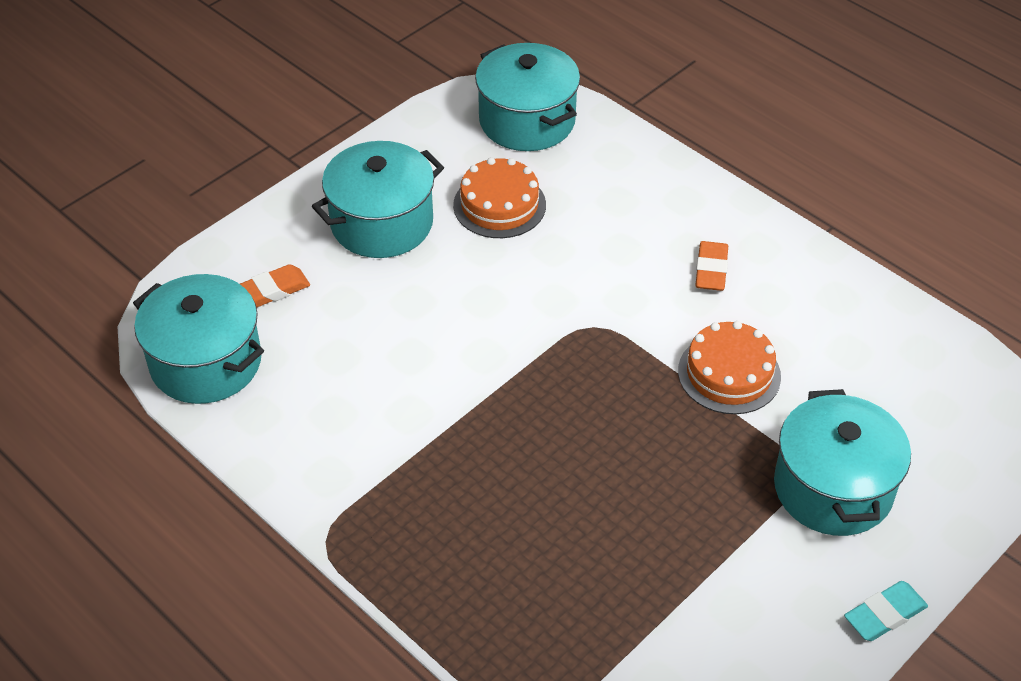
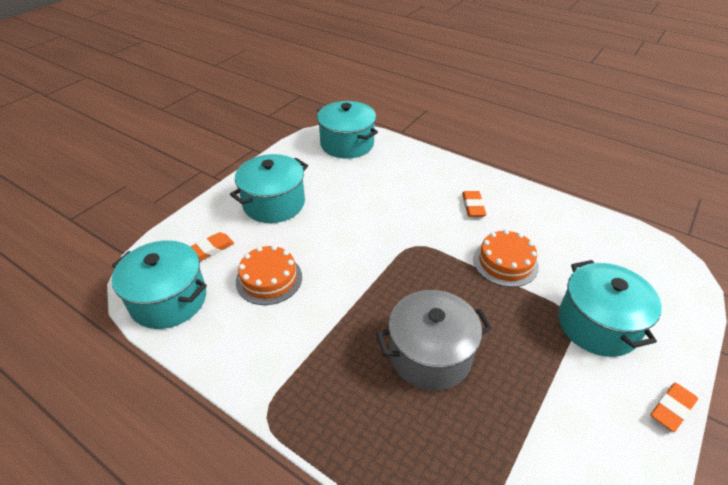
camera: 10 degrees left, 5 degrees down
(499, 205) = (342, 186): orange cake -> orange cake (269, 279)
(567, 494) = (430, 355): none -> grey pot
(885, 615) = (672, 409): turquoise eraser -> orange eraser

